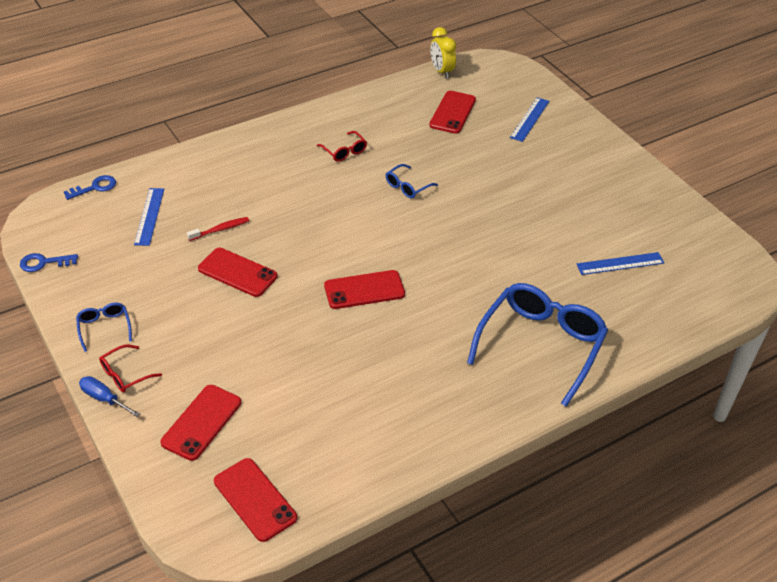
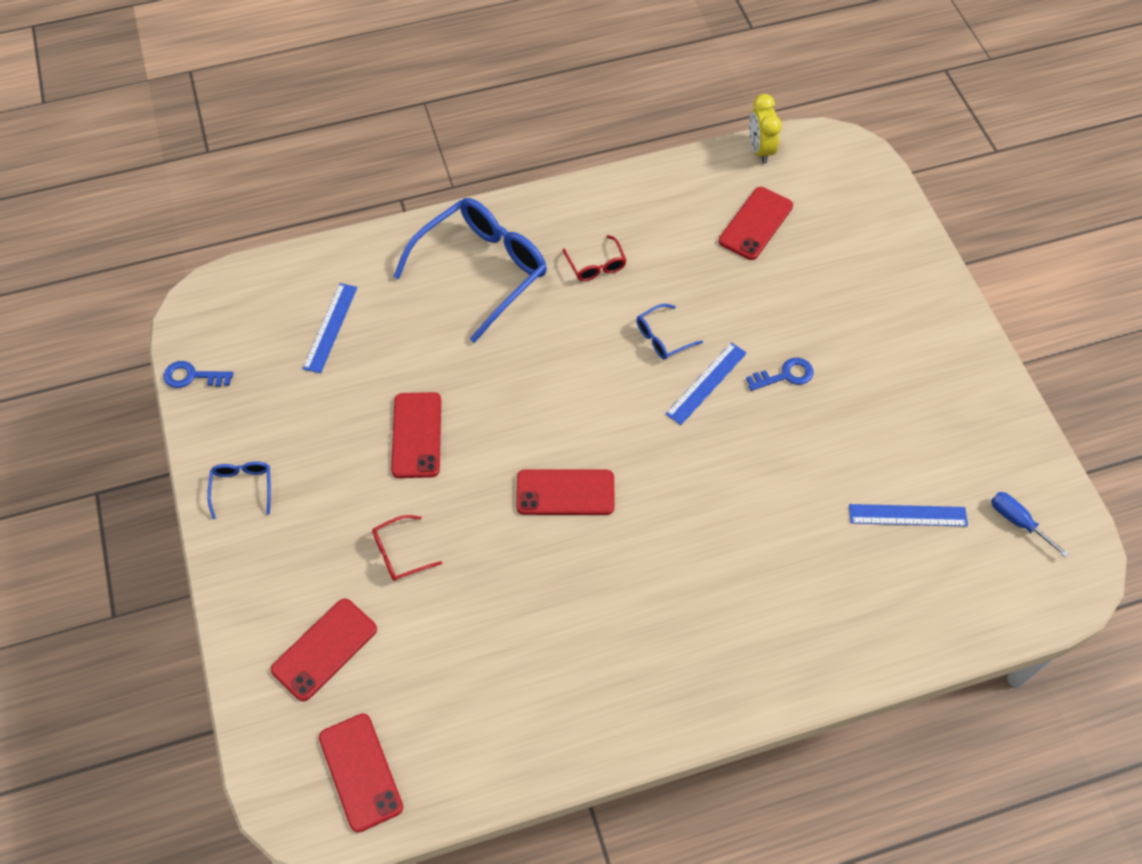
camera: 15 degrees right, 15 degrees up
(95, 187) = (274, 270): blue key -> blue key (785, 375)
(104, 398) = (221, 591): blue screwdriver -> blue screwdriver (1017, 521)
(125, 374) = (252, 561): red glasses -> red glasses (399, 553)
(220, 229) = (411, 364): red toothbrush -> none
(237, 272) = (417, 435): red phone -> red phone turned 45 degrees clockwise
(530, 119) = (857, 252): blue ruler -> blue ruler (706, 383)
(541, 345) = (765, 622): blue glasses -> blue glasses (482, 270)

